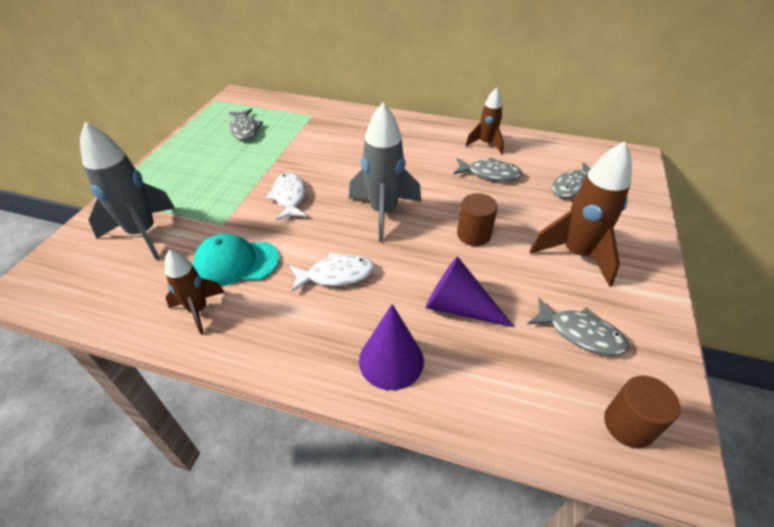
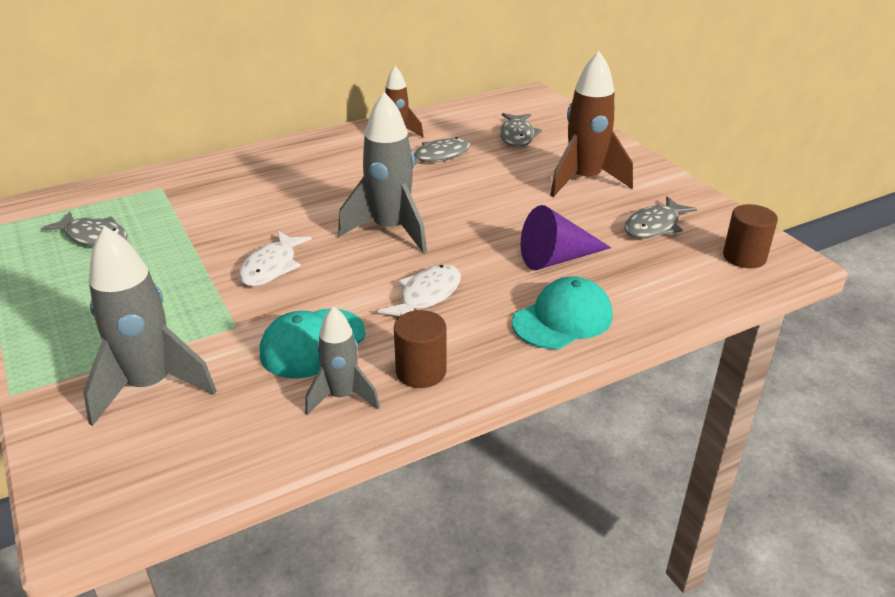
camera: 45 degrees left, 10 degrees down
(198, 310) = (342, 396): brown rocket -> grey rocket
(289, 197) = (271, 267): white fish -> white fish turned 105 degrees counterclockwise
(391, 360) = (562, 319): purple cone -> turquoise cap
(473, 234) = (493, 206): brown cylinder -> brown cylinder (421, 371)
(580, 333) = (654, 226): grey fish -> grey fish turned 150 degrees clockwise

